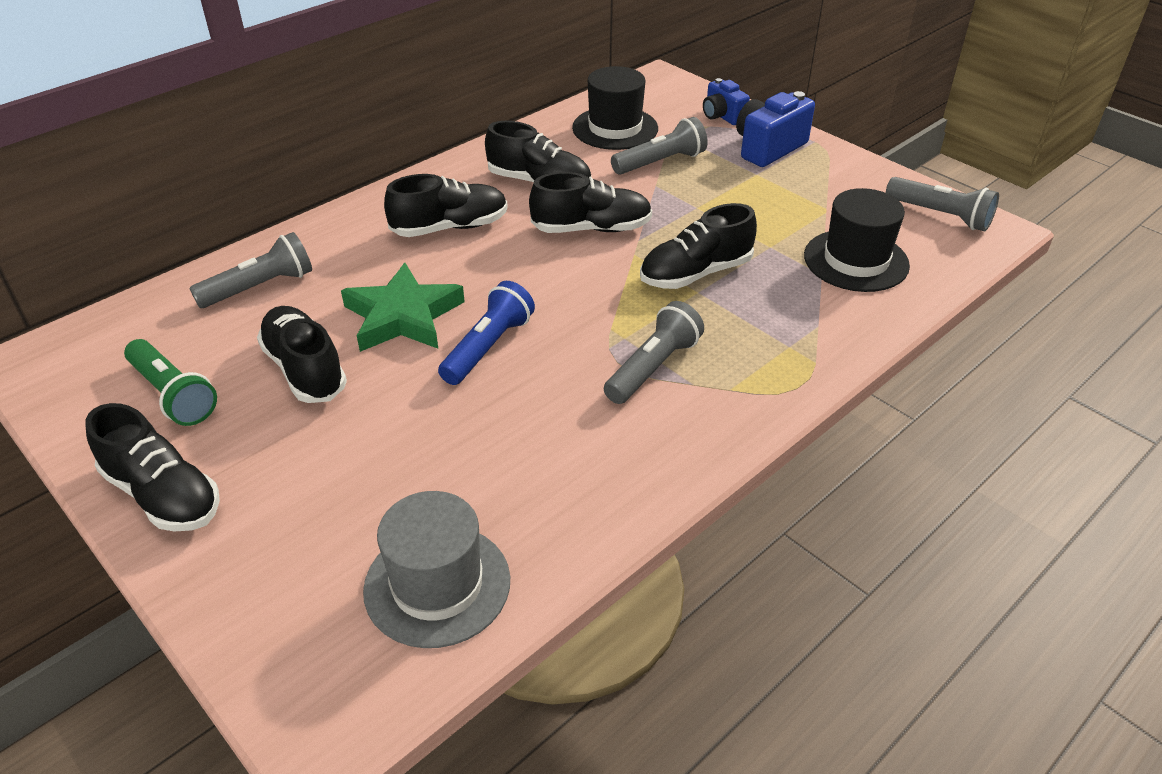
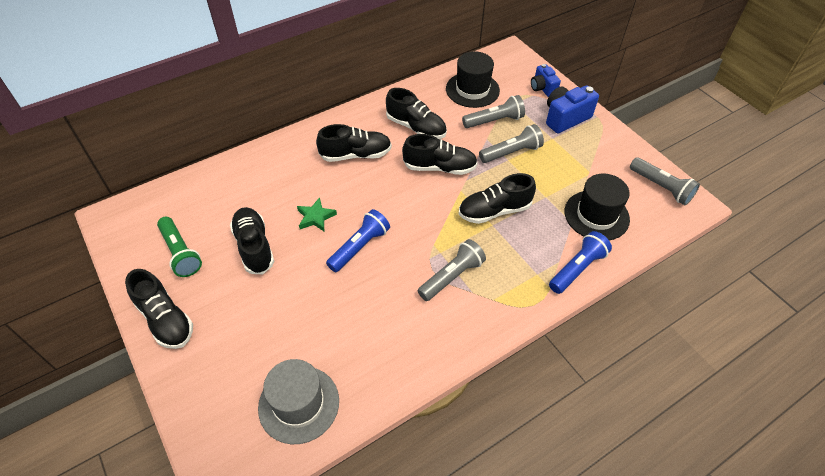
camera: 10 degrees right, 10 degrees up
(260, 287) = (239, 184): grey flashlight -> grey flashlight (511, 152)
(402, 316) = (315, 217): green star -> green star, size x0.56
(850, 331) = (577, 269): none -> blue flashlight

